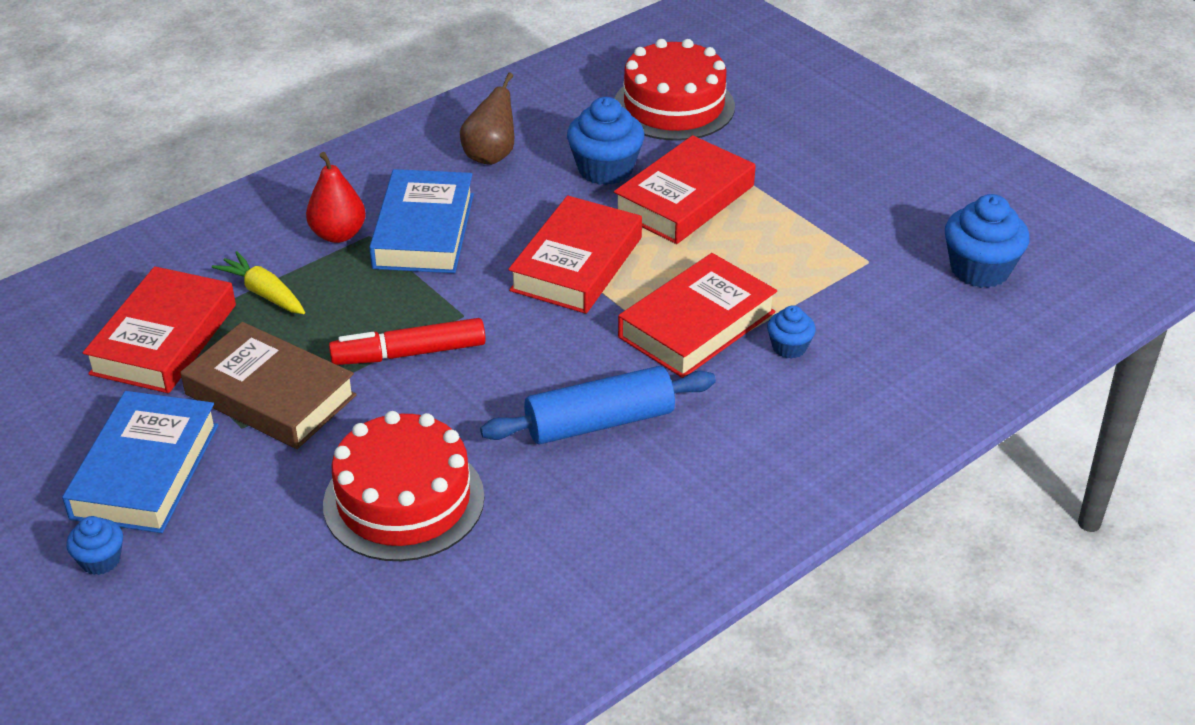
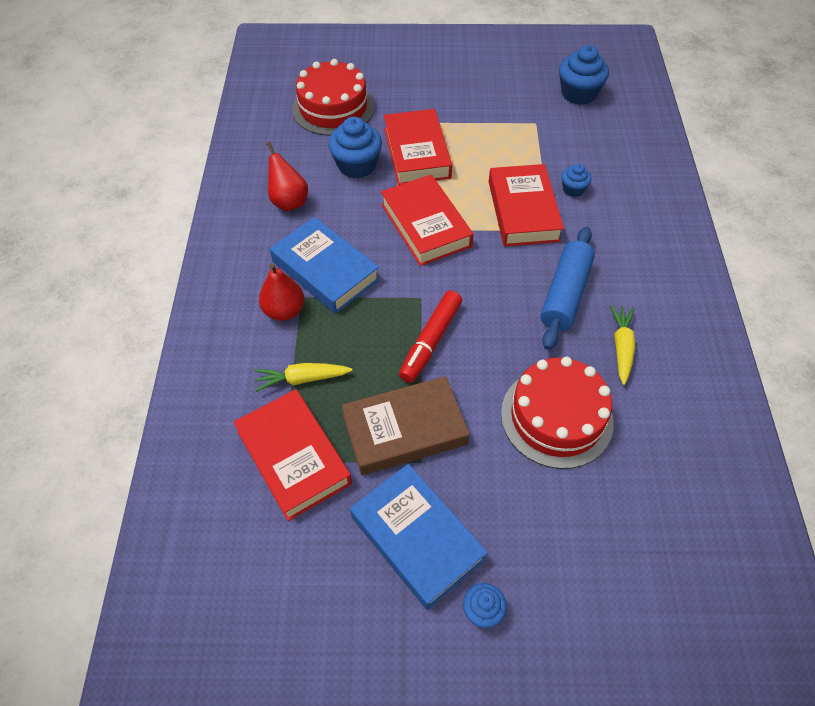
camera: 50 degrees left, 15 degrees up
(491, 155) = (289, 202): brown pear -> red pear
(569, 507) = (621, 347): none -> yellow carrot

